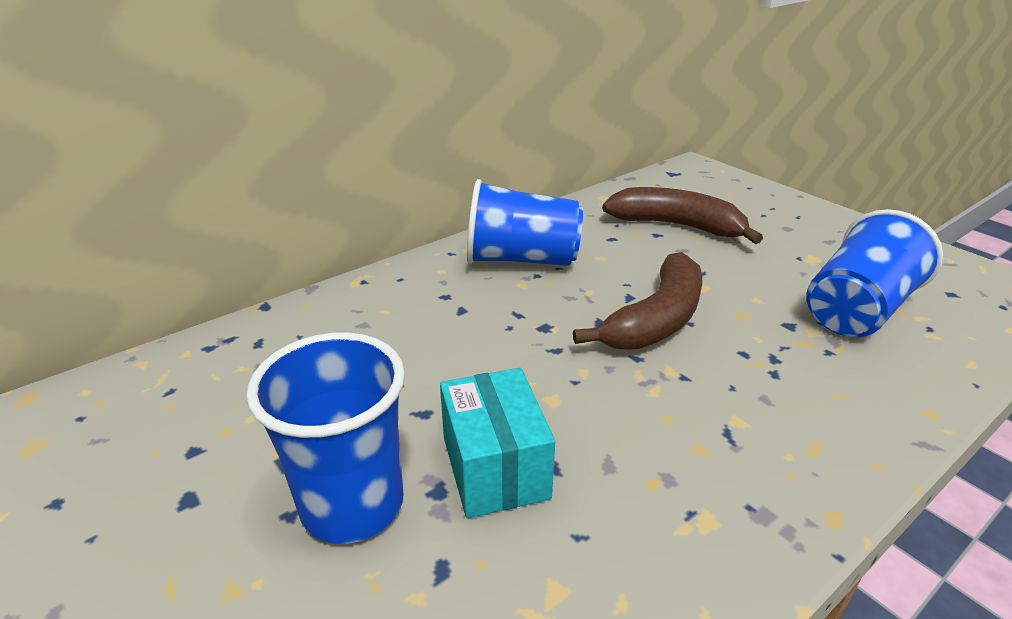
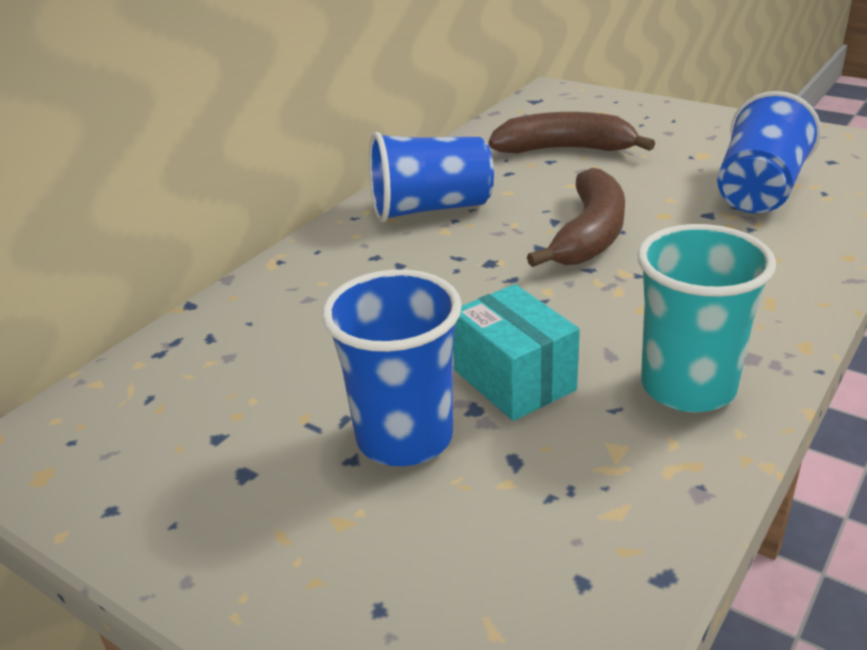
camera: 15 degrees left, 0 degrees up
(673, 532) = (688, 387): none -> turquoise cup

